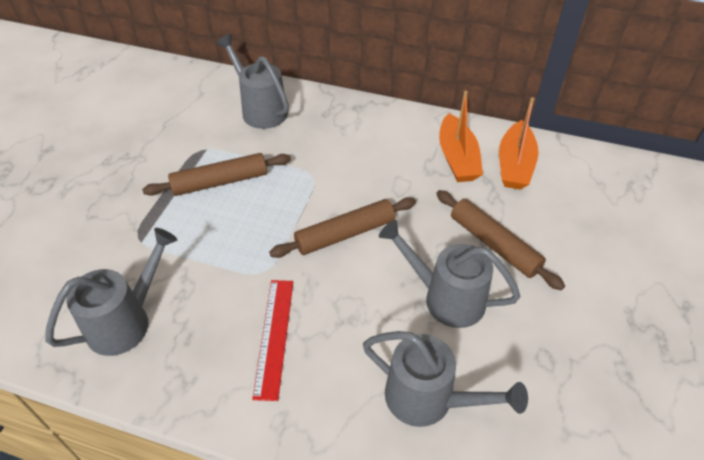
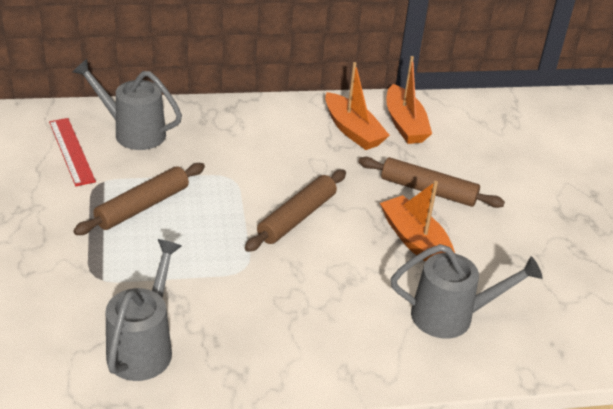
camera: 30 degrees left, 10 degrees down
(274, 336) = (293, 314): red ruler -> red ruler (71, 151)
(445, 298) = (415, 241): grey watering can -> orange boat

